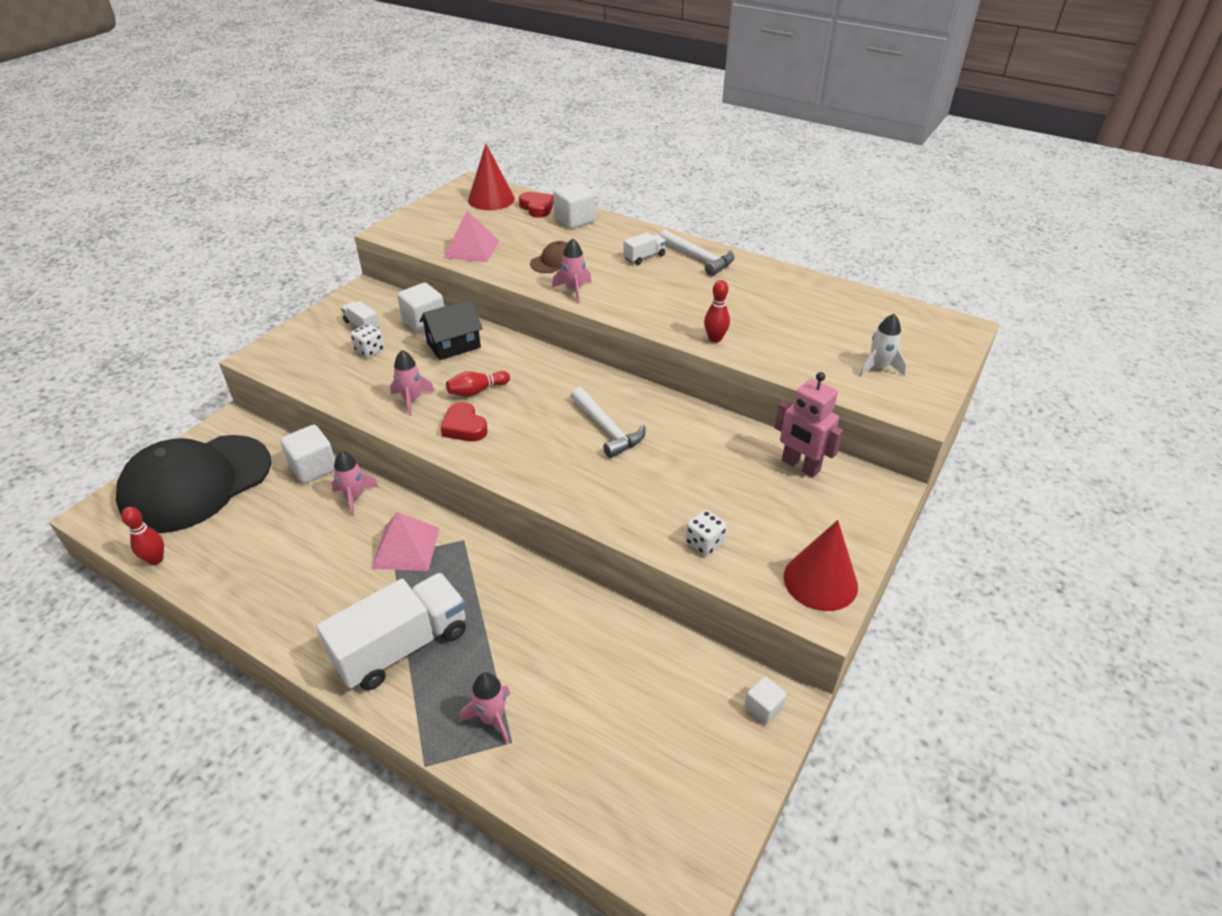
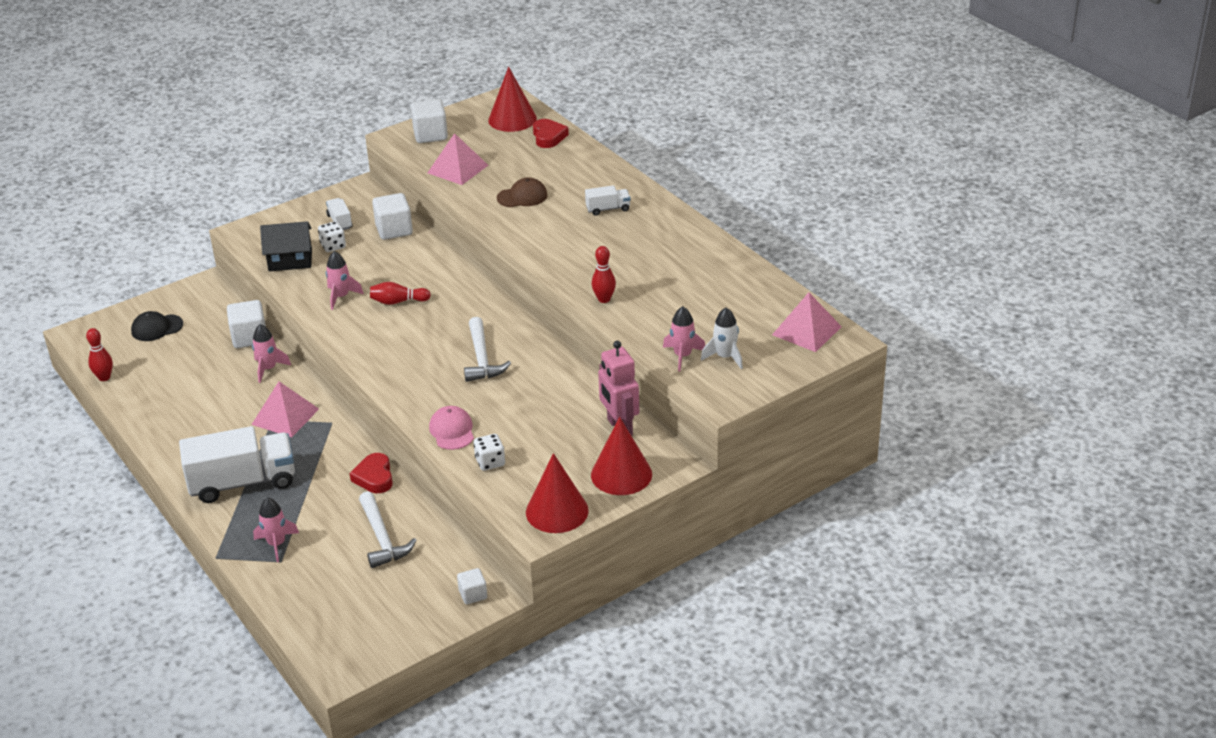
camera: 25 degrees right, 5 degrees down
(196, 483) = (157, 328): black cap -> black cap, size x0.40
(453, 345) = (405, 257): black house -> black house (290, 260)
(464, 427) = (368, 329): red heart -> red heart (374, 477)
(574, 220) = (574, 157): white cube -> white cube (430, 135)
(574, 290) = (518, 228): pink rocket -> pink rocket (682, 356)
(636, 517) = (452, 431): none -> pink cap
(699, 258) = (658, 221): white hammer -> white hammer (382, 538)
(846, 517) = (621, 474): none -> red cone
(922, 326) = (806, 330): none -> pink pyramid

